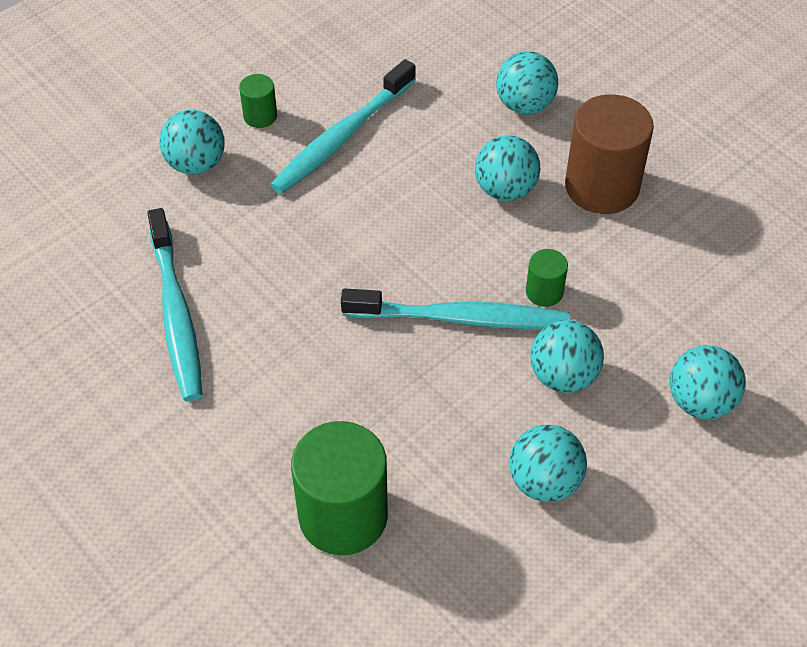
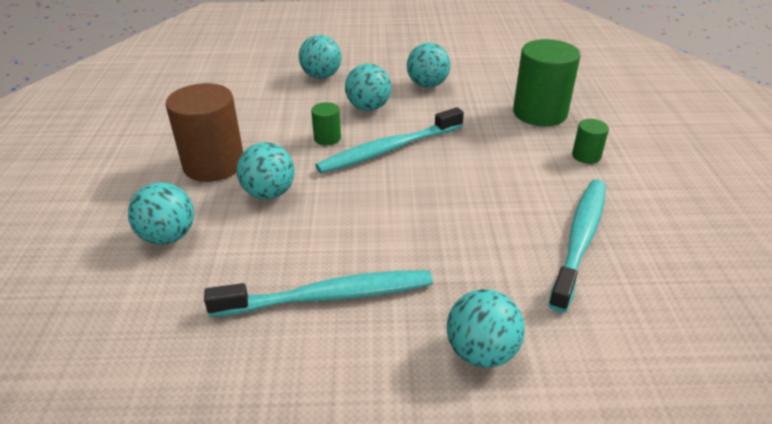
camera: 140 degrees left, 15 degrees down
(260, 116) = (377, 365): green cylinder -> green cylinder (586, 156)
(461, 318) = (389, 149): turquoise toothbrush -> turquoise toothbrush turned 75 degrees counterclockwise

